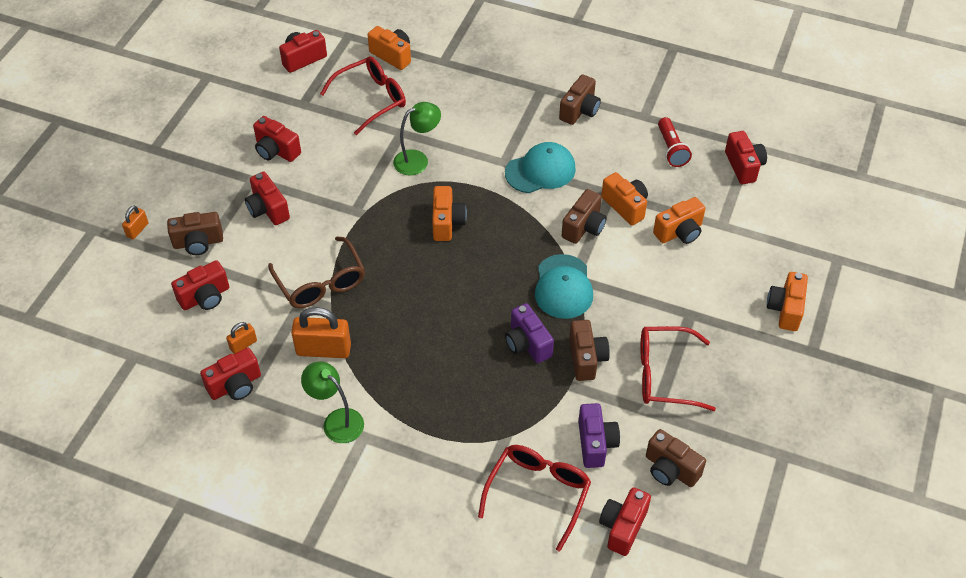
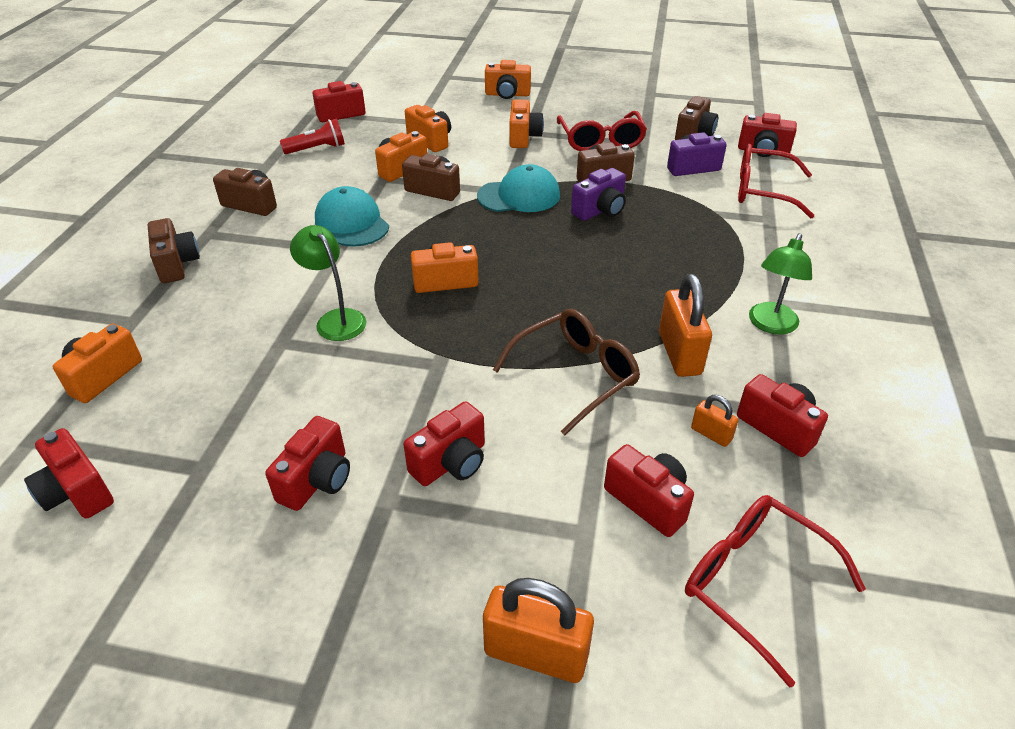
camera: 100 degrees left, 10 degrees down
(137, 230) = (536, 653): orange padlock -> orange padlock, size x1.94
(198, 243) = (542, 541): brown camera -> brown camera (177, 264)
(371, 99) = (204, 384): red glasses -> red glasses (755, 583)
(679, 308) = (523, 137): none -> orange camera

